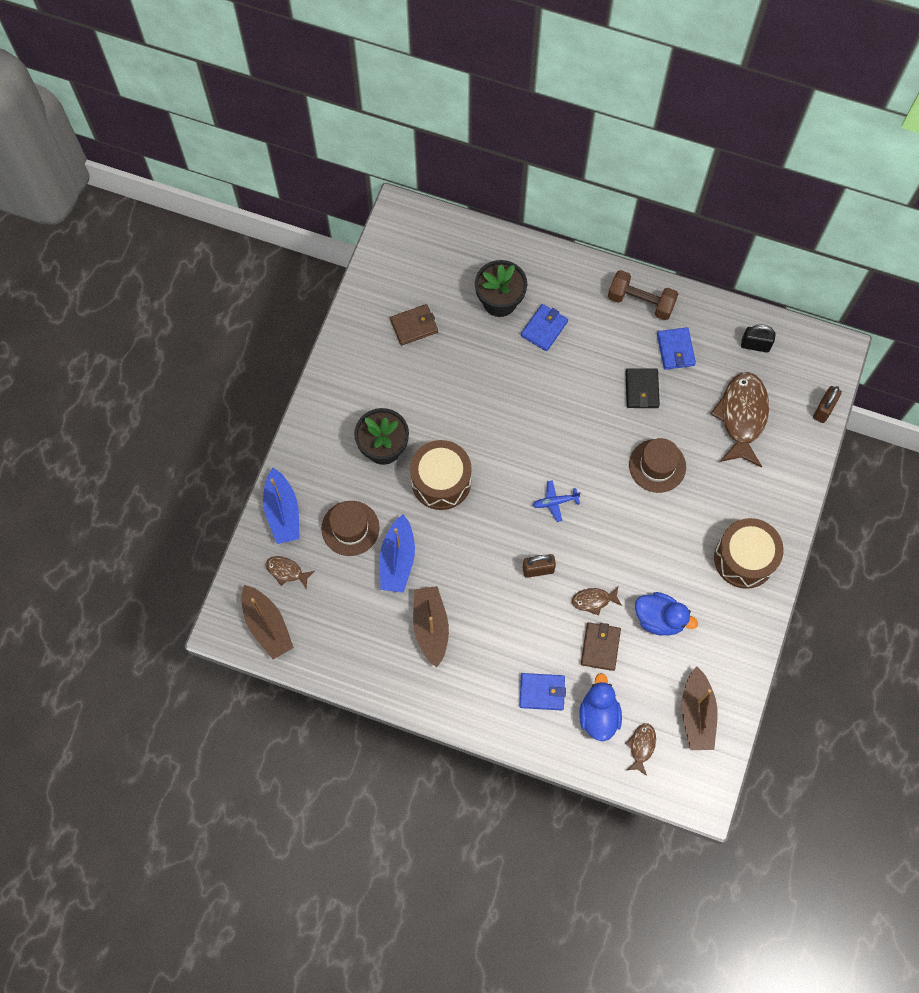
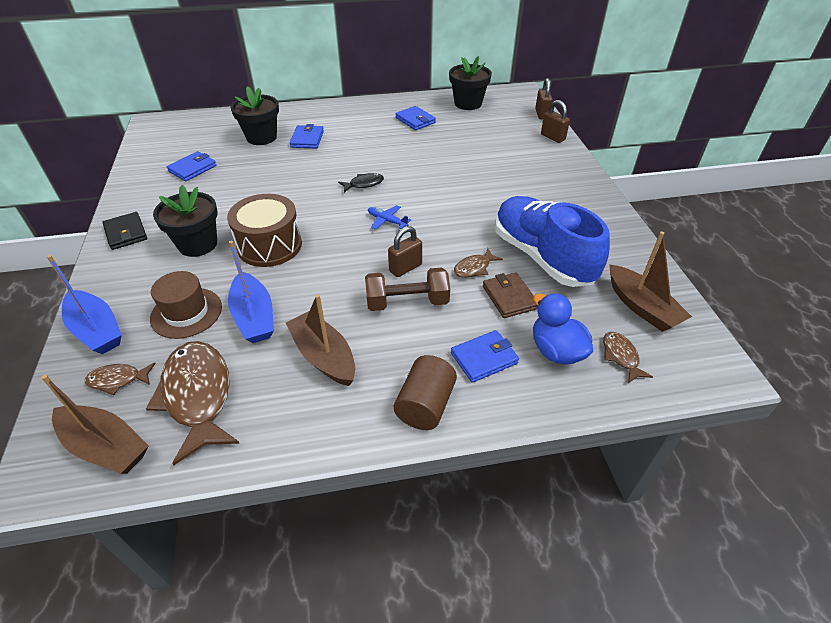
camera: 30 degrees left, 25 degrees down
(414, 326) = (192, 168): brown wallet -> blue wallet
(478, 707) = (425, 405): none -> brown cylinder
(555, 502) = (387, 221): blue plane -> blue plane turned 75 degrees clockwise
(562, 436) = (364, 184): none -> black fish
(641, 302) = (371, 109): brown dumbbell -> brown dumbbell (407, 302)
(642, 389) = (407, 143): black wallet -> black wallet (126, 233)
(657, 466) = (454, 174): brown hat -> none
(659, 619) = (542, 257): blue duck -> blue shoe
(742, 417) = (491, 133): brown fish -> brown fish (198, 396)
(744, 559) = (570, 197): brown drum -> none
(755, 345) = (468, 103): black padlock -> black flower pot
(802, 458) = (552, 137): none -> brown padlock

